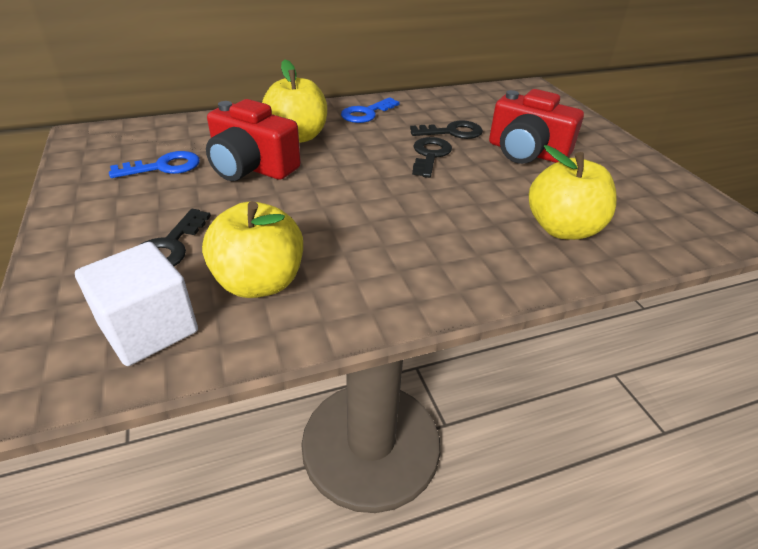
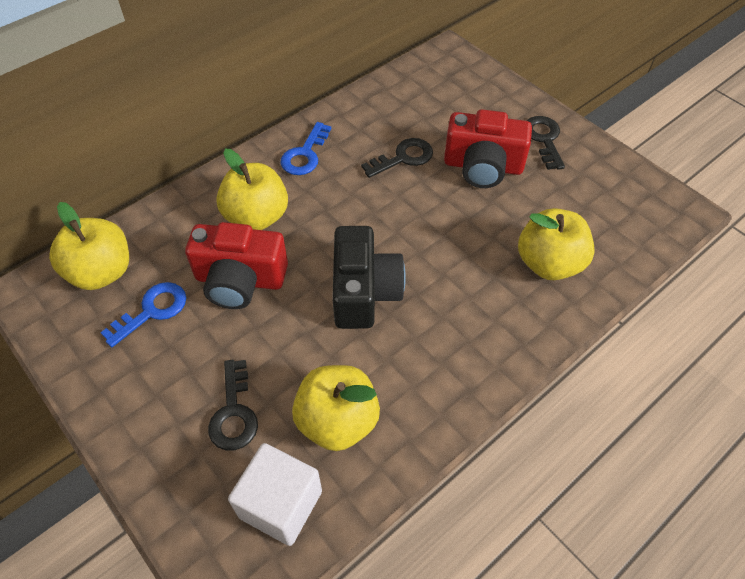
camera: 20 degrees left, 15 degrees up
(148, 137) = (102, 272): none -> yellow apple
(356, 201) = (364, 292): none -> black camera
(430, 155) = (398, 202): black key -> black key (544, 139)

